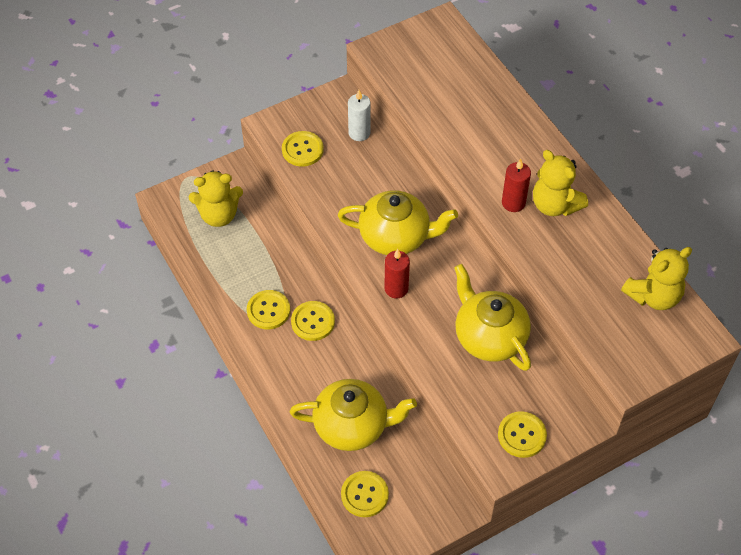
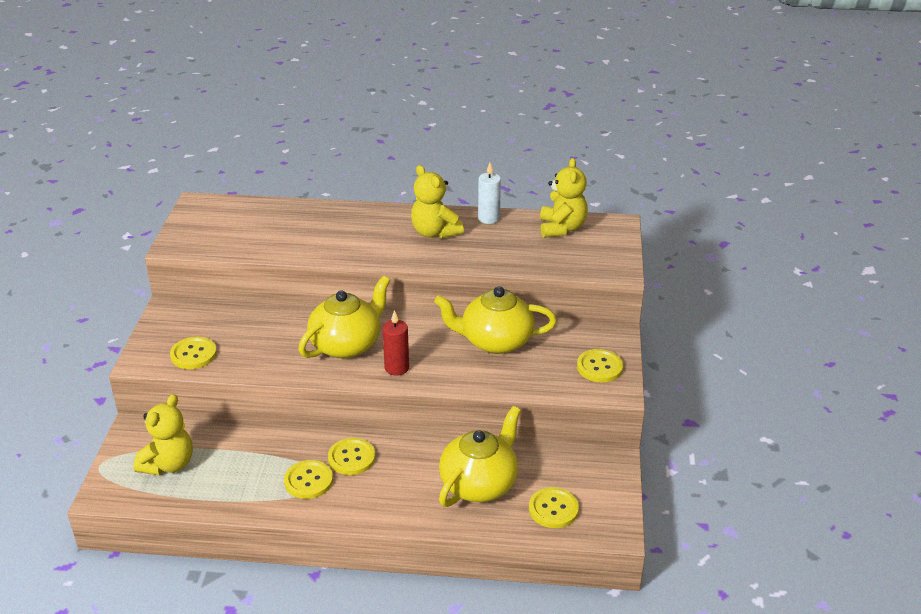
camera: 55 degrees left, 20 degrees down
(359, 133) = (220, 315): white candle -> white candle (488, 218)
(513, 203) = (409, 249): red candle -> none
(554, 205) = (435, 232): yellow teddy bear -> yellow teddy bear turned 60 degrees clockwise

